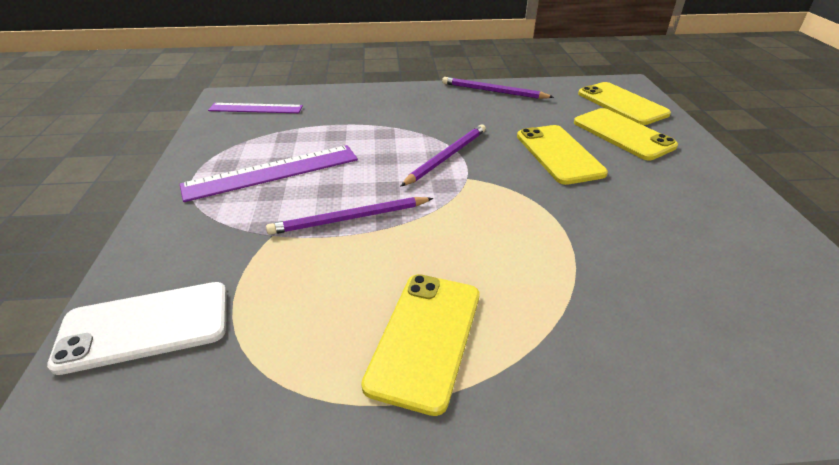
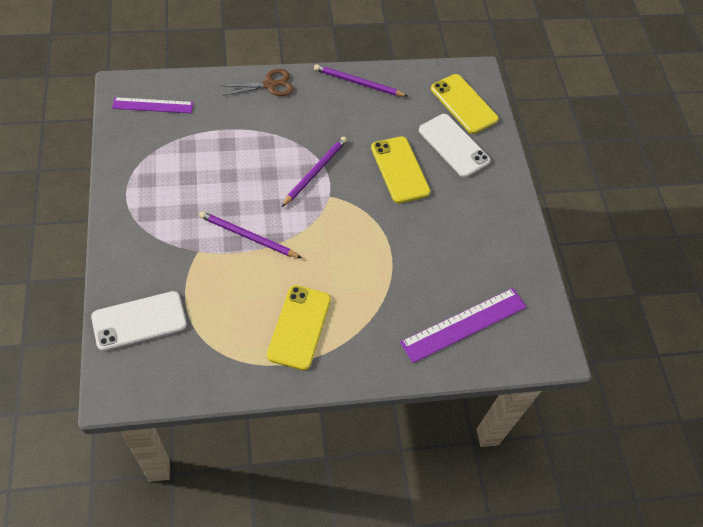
camera: 10 degrees left, 20 degrees up
(272, 172) = (184, 188): purple ruler -> purple ruler (464, 324)
(349, 218) = (247, 236): purple pencil -> purple pencil turned 45 degrees clockwise
(393, 93) = (270, 85): none -> brown scissors
(623, 134) = (454, 145): yellow phone -> white phone

